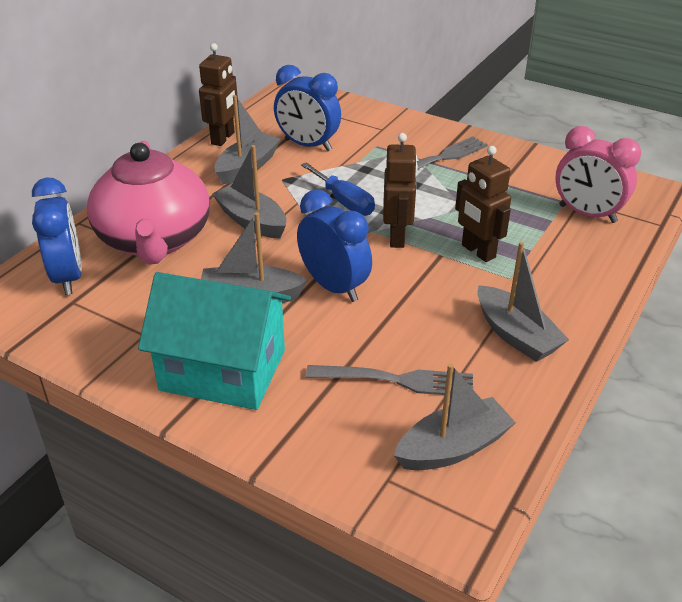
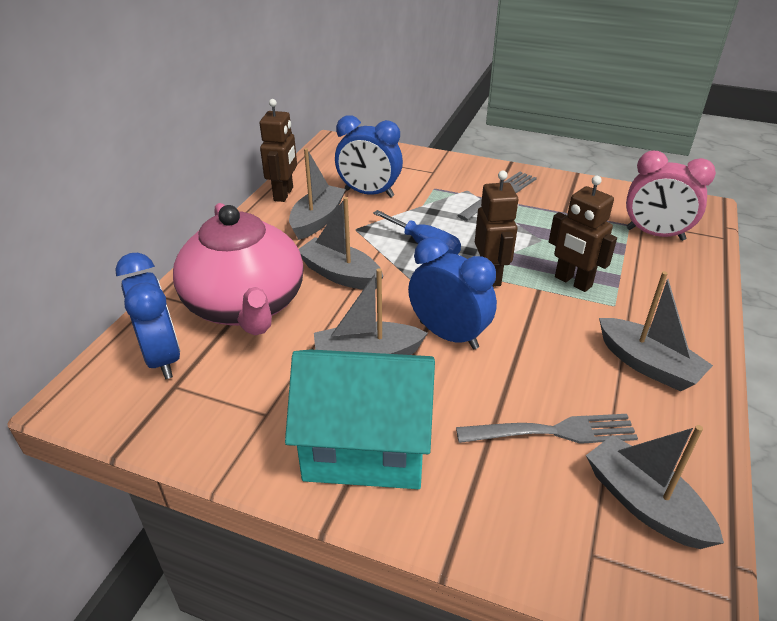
camera: 10 degrees left, 0 degrees up
(453, 447) = (644, 503): grey boat -> grey boat turned 90 degrees counterclockwise

